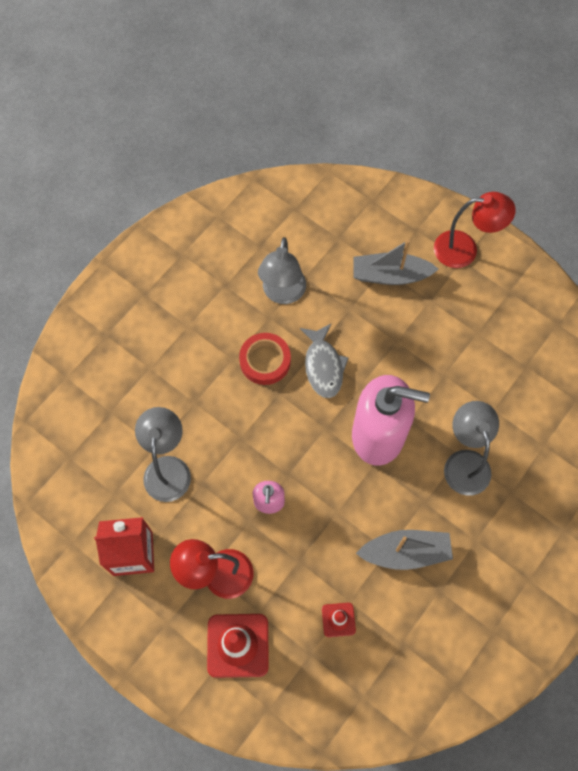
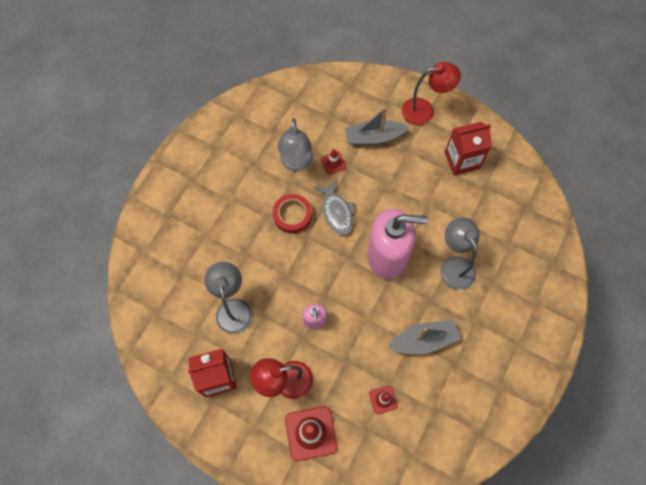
camera: 10 degrees left, 0 degrees up
(330, 300) = (333, 163): none -> red traffic cone
(502, 324) = (462, 160): none -> red carton

